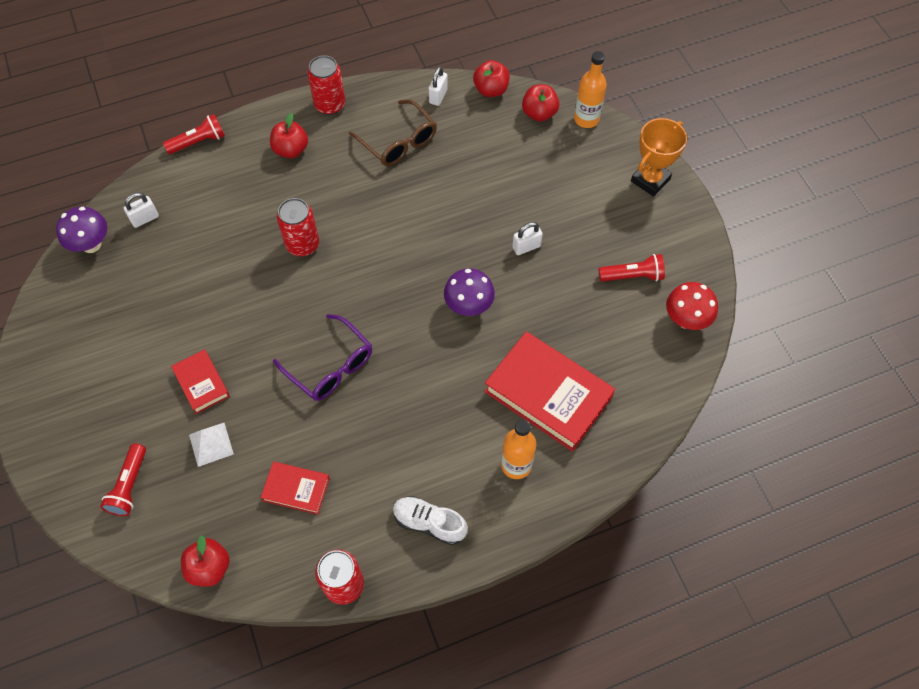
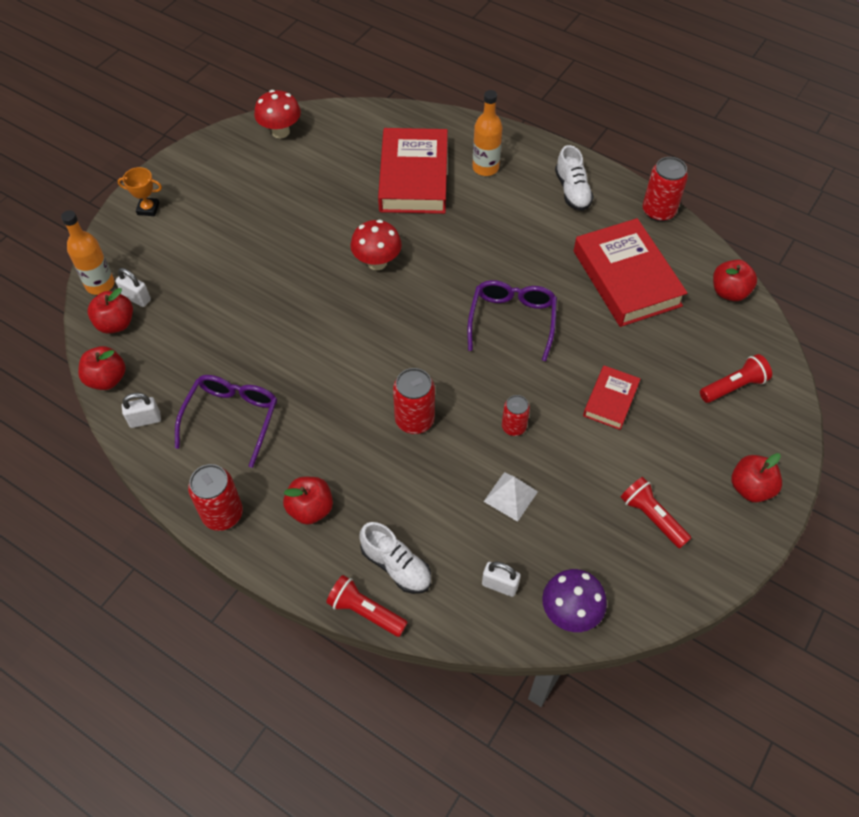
camera: 125 degrees left, 5 degrees down
(51, 422) = (750, 488): none -> red apple
(210, 173) = (396, 566): none -> white shoe
(211, 444) = (649, 356): white pyramid -> white pyramid (510, 496)
(241, 302) = (513, 427): none -> red can
(296, 489) = (626, 278): red book -> red book, size x1.93
(398, 142) = (232, 418): brown glasses -> purple glasses
(469, 306) = (377, 262): purple mushroom -> red mushroom
(526, 247) = (286, 255): white padlock -> white padlock (136, 298)
(633, 276) = (262, 177): red flashlight -> red flashlight (652, 517)
(650, 180) = (148, 209): orange trophy -> orange trophy, size x0.61

